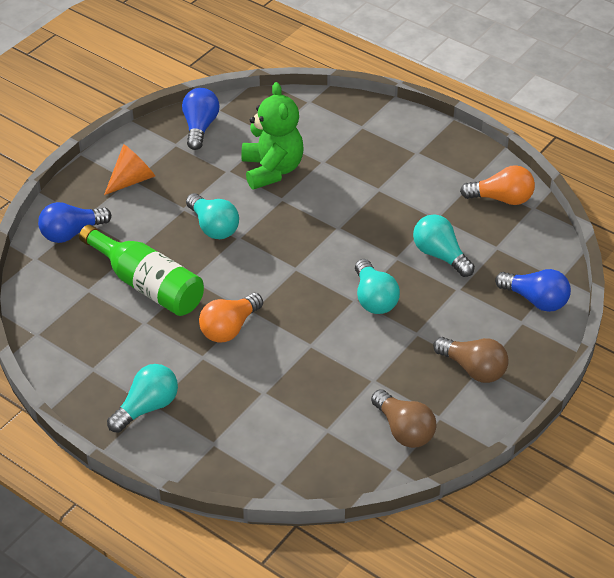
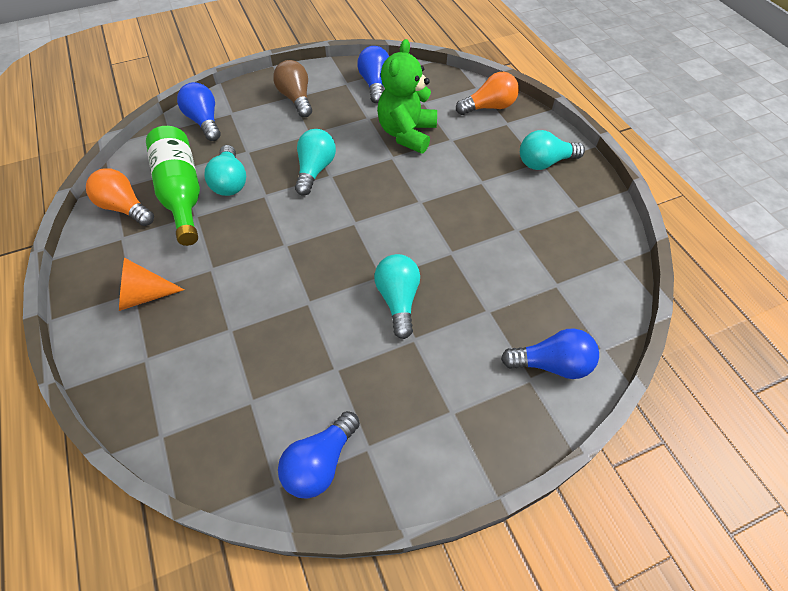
camera: 150 degrees left, 10 degrees up
(132, 180) = (451, 412): orange cone -> orange cone (144, 295)
(147, 285) = (497, 265): green bottle -> green bottle (181, 193)
(229, 328) = (446, 194): orange light bulb -> orange light bulb (489, 107)
(272, 170) = (289, 345): green teddy bear -> green teddy bear (407, 134)
(404, 430) = (375, 84): brown light bulb -> blue light bulb

